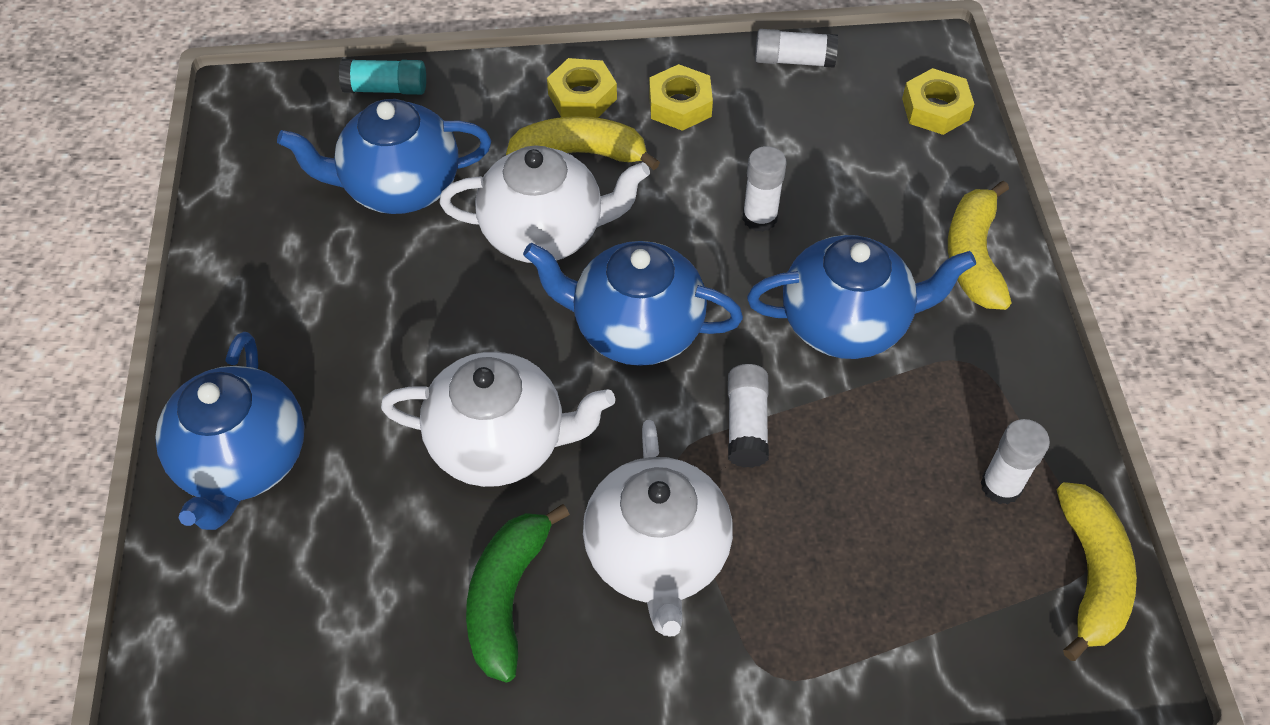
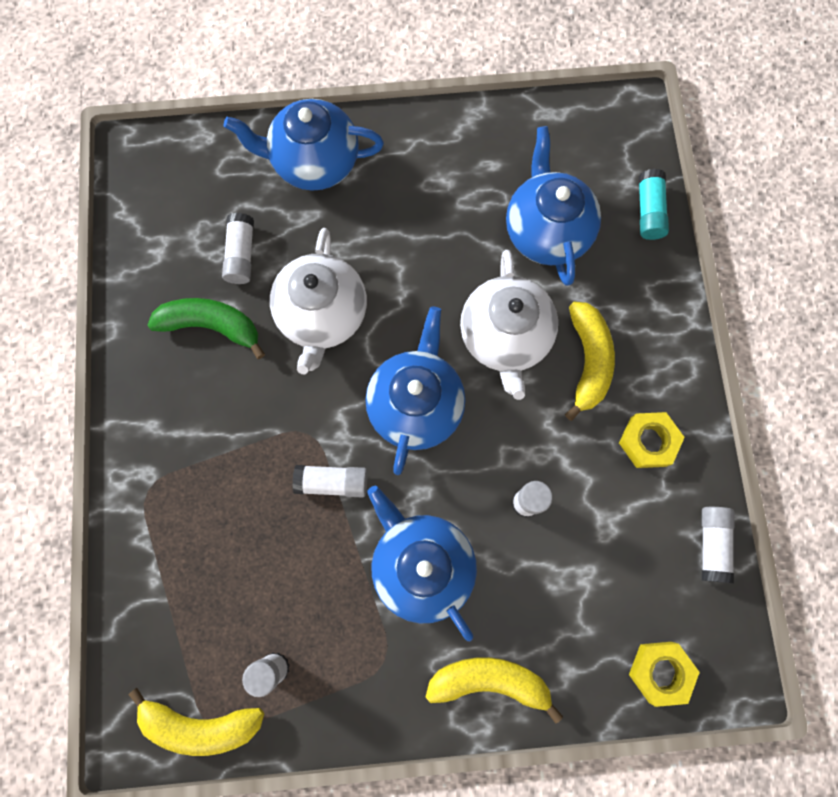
camera: 90 degrees right, 20 degrees up
(388, 560) = (241, 254): none -> white glue stick
(582, 96) = (652, 361): yellow nut -> none
(657, 555) = (234, 418): white teapot -> none
(846, 323) = (421, 565): blue teapot -> blue teapot turned 150 degrees clockwise

